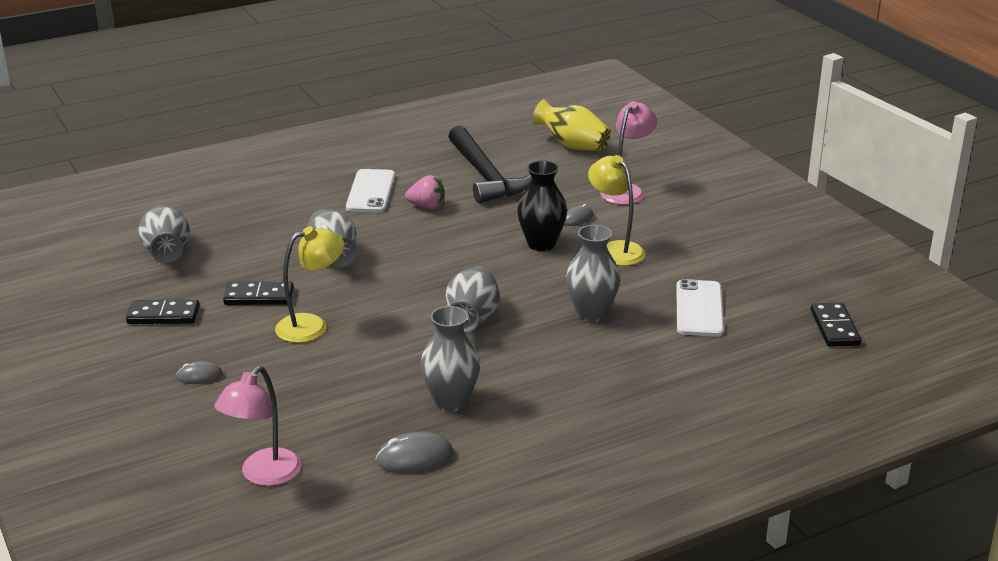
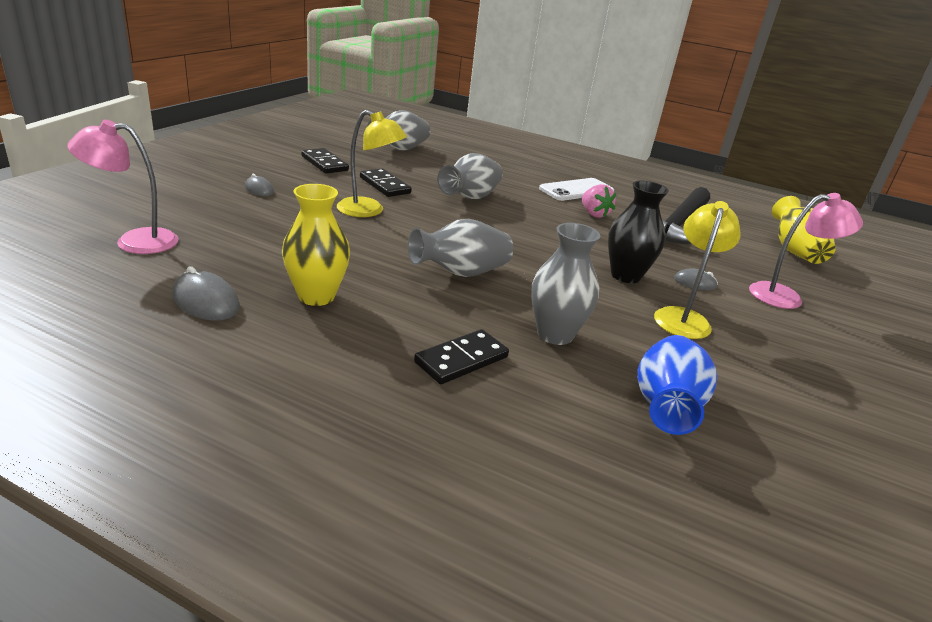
camera: 50 degrees right, 0 degrees up
(451, 402) = (316, 296): grey vase -> yellow vase
(699, 309) = (665, 407): white phone -> blue vase
(835, 328) = (808, 560): black domino -> black domino (461, 360)

